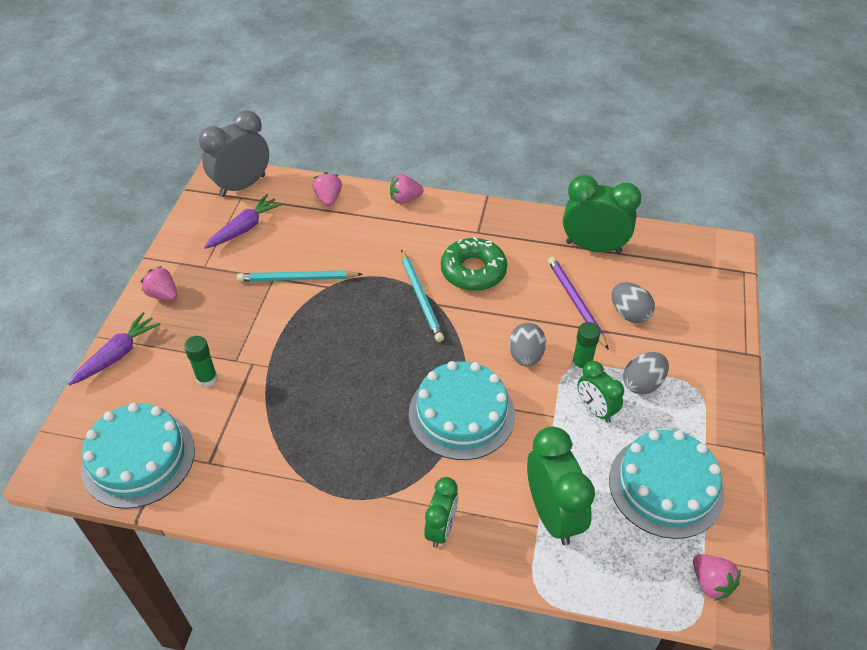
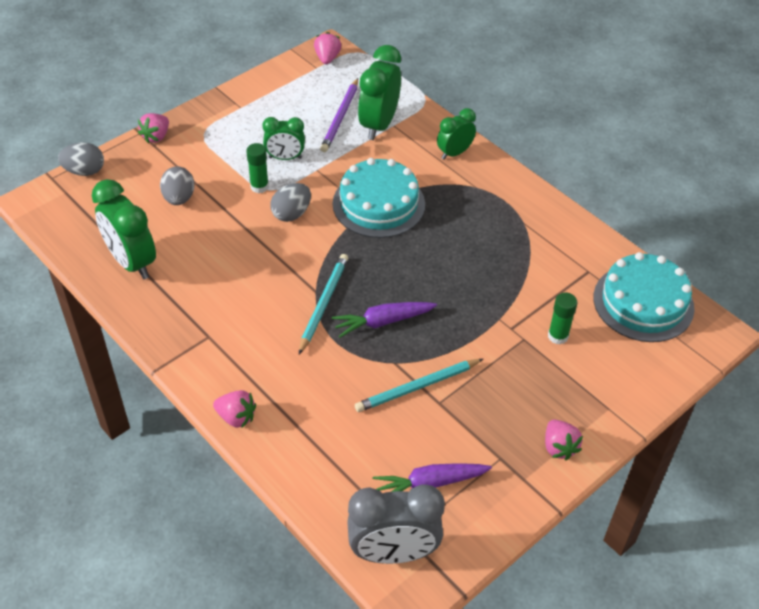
camera: 145 degrees left, 0 degrees up
(117, 355) = (630, 404): purple carrot -> purple carrot (383, 322)
(297, 279) = (417, 387): turquoise pencil -> turquoise pencil turned 120 degrees clockwise
(328, 198) = (312, 469): pink strawberry -> pink strawberry (156, 136)
(473, 271) = (255, 301): green donut -> none
(576, 303) = (207, 228): purple pencil -> purple pencil (340, 117)
(595, 409) = (285, 158): green clock -> green clock turned 90 degrees clockwise
(642, 384) = (234, 154): grey egg -> grey egg (84, 171)
(665, 486) = (295, 102): turquoise cake -> none

